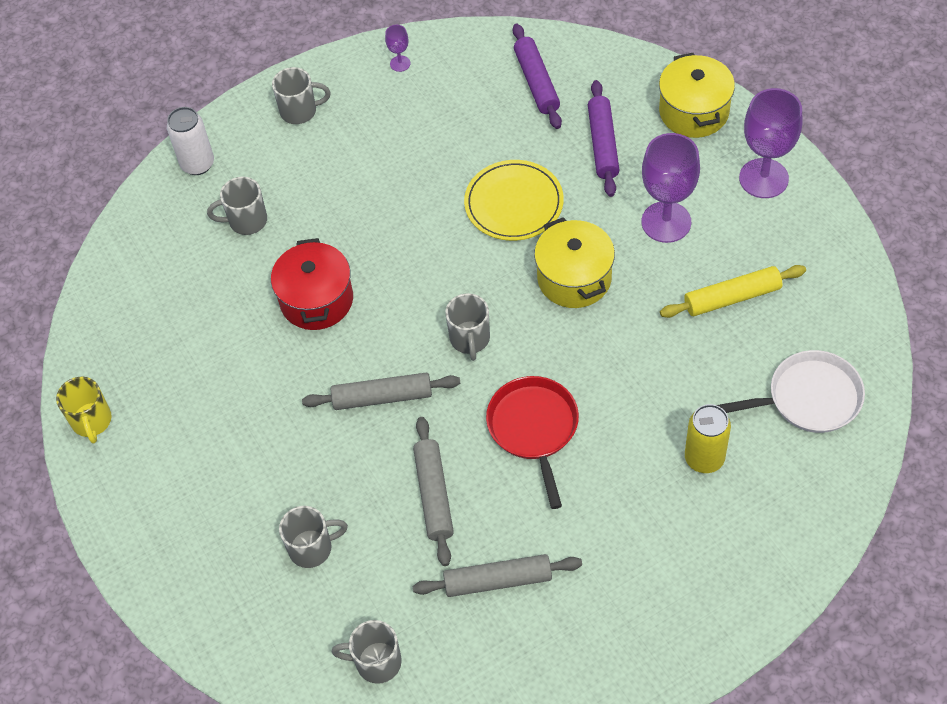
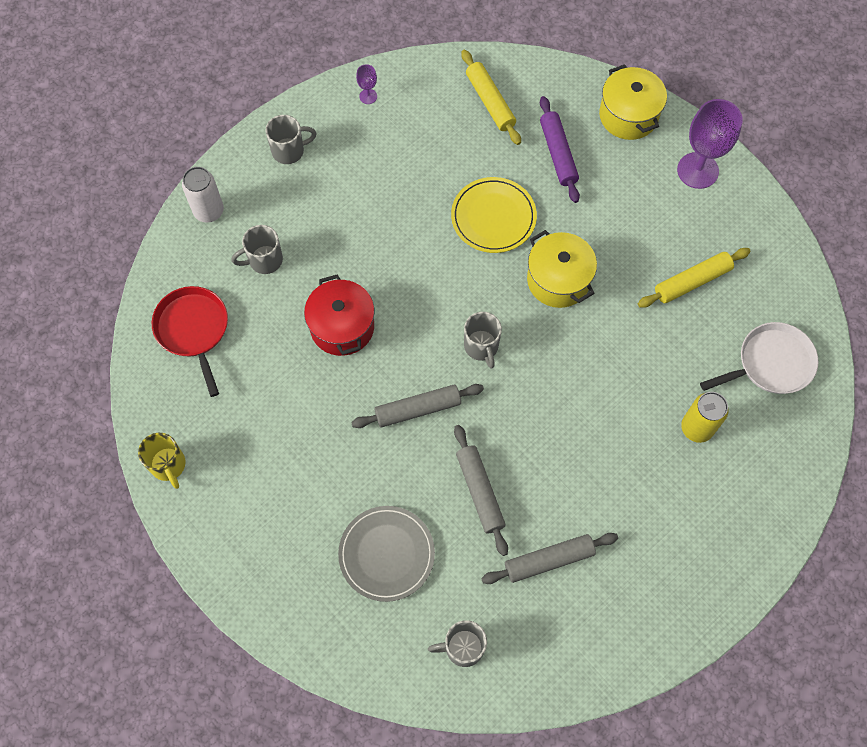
camera: 15 degrees left, 10 degrees up
(312, 548) = (386, 554): grey mug -> grey plate
(534, 428) = (551, 420): red pan -> red pan (193, 329)
(536, 82) = (490, 102): purple rolling pin -> yellow rolling pin
(666, 222) = (625, 219): purple goblet -> none

